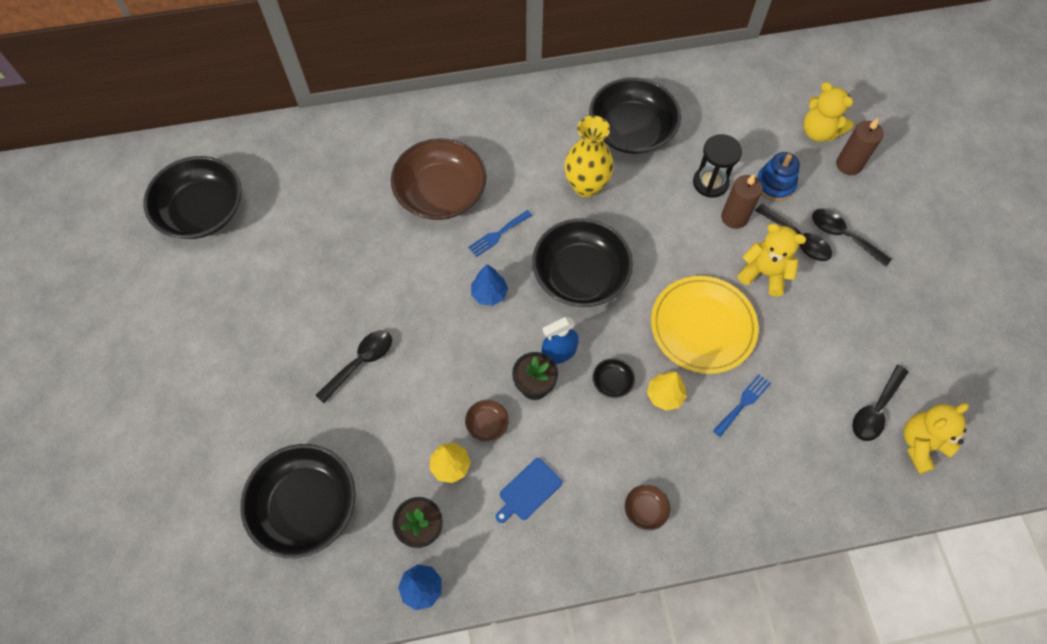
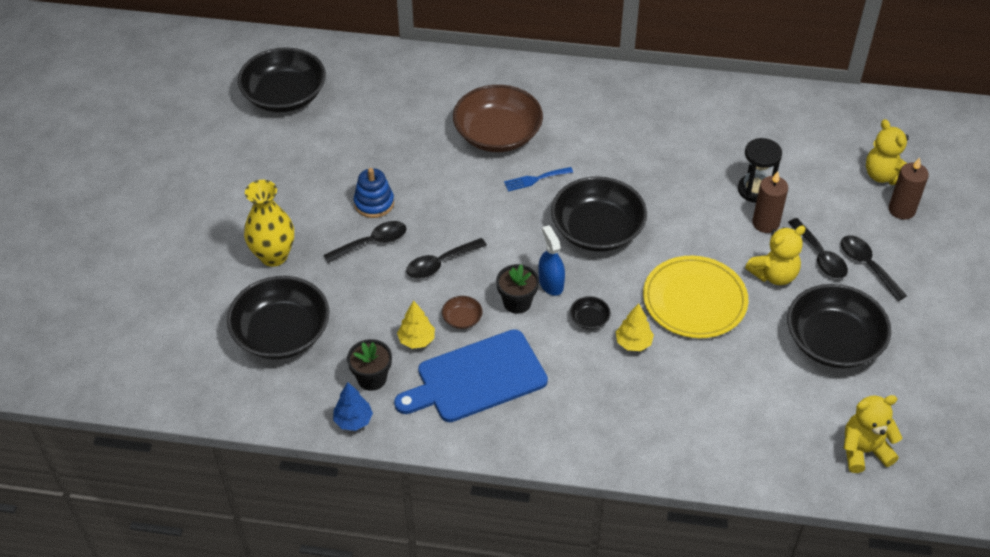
camera: 20 degrees right, 15 degrees down
(489, 294) = (507, 222): blue tree -> none
(528, 490) = (477, 378): blue cutting board -> blue cutting board, size x2.15
(559, 352) = (551, 283): blue spray bottle -> blue spray bottle turned 75 degrees clockwise
(586, 186) = (634, 162): yellow vase -> yellow vase (273, 256)
(631, 130) = (698, 129): black bowl -> black bowl (833, 342)
(645, 509) = (575, 423): brown bowl -> none
(743, 403) = (705, 369): blue fork -> none
(764, 273) = (774, 275): yellow teddy bear -> yellow teddy bear turned 105 degrees clockwise
(775, 184) = (818, 207): blue stacking toy -> blue stacking toy (374, 203)
(875, 410) = (832, 411): black spoon -> black spoon (440, 264)

